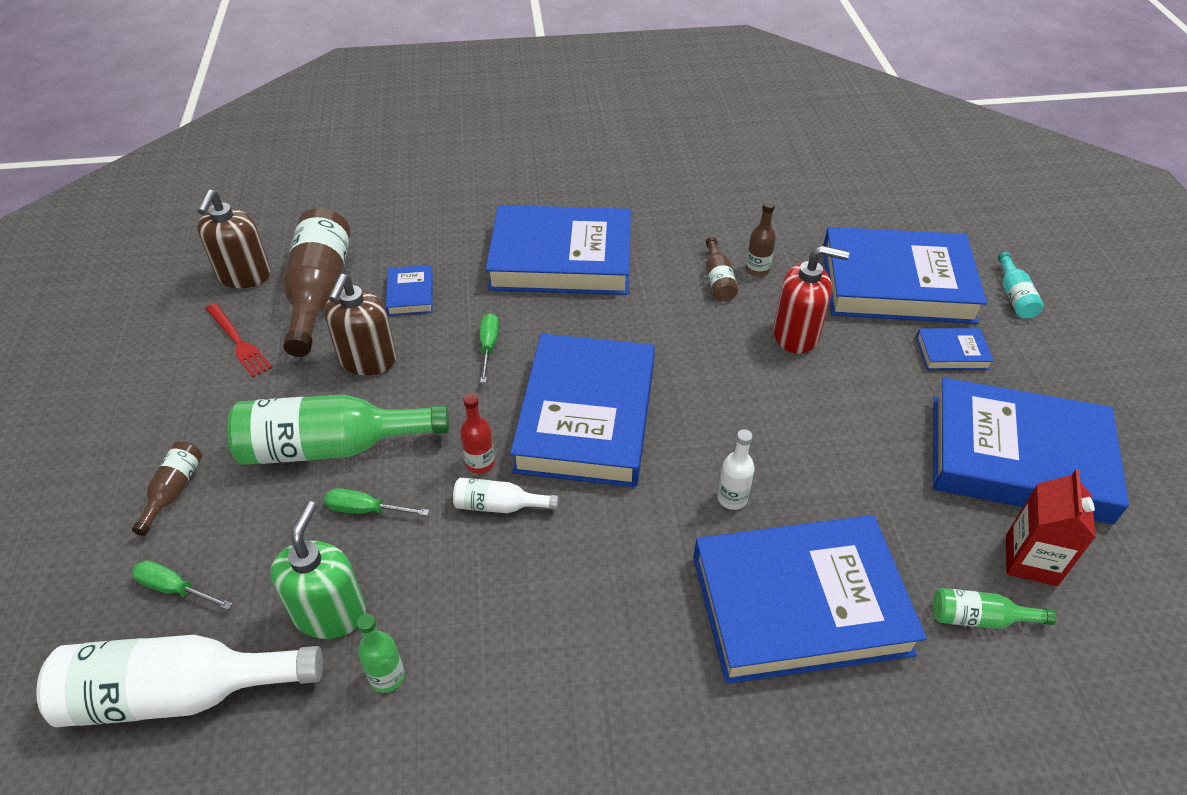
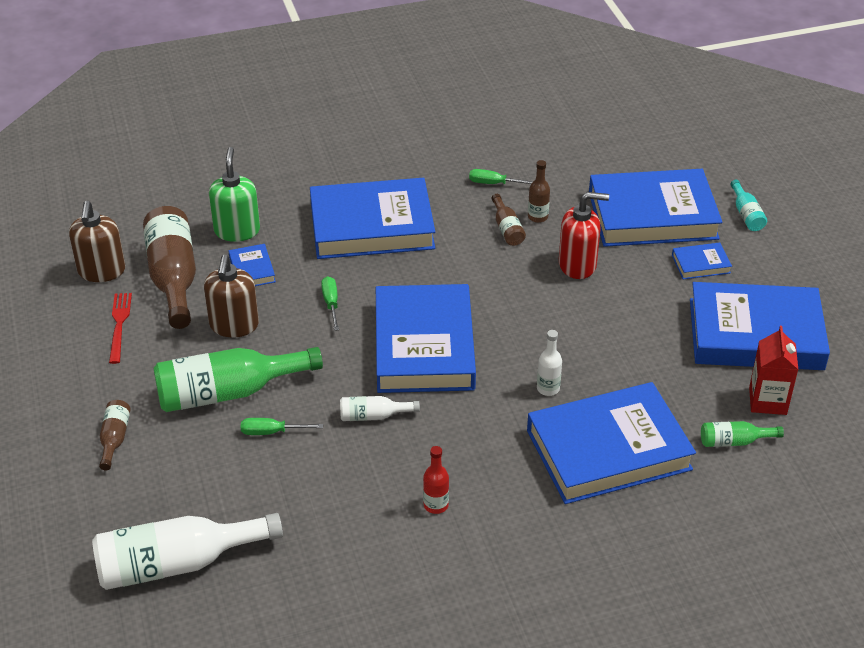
camera: 10 degrees left, 5 degrees down
(174, 588) = (145, 502): green screwdriver -> green screwdriver (494, 183)
(238, 342) = (119, 325): red fork -> red fork turned 135 degrees counterclockwise
(330, 612) = (269, 501): green soap dispenser -> green soap dispenser (237, 230)
(387, 677) = (325, 533): green bottle -> none
(480, 463) = (350, 389): red bottle -> red bottle (436, 505)

